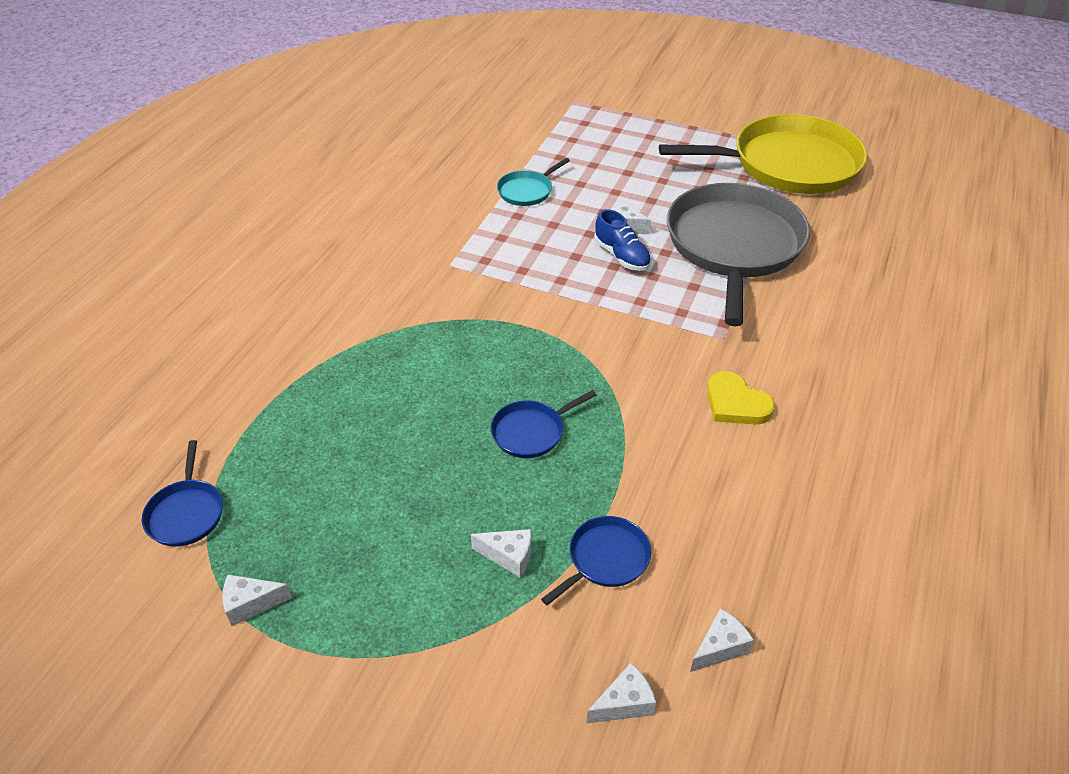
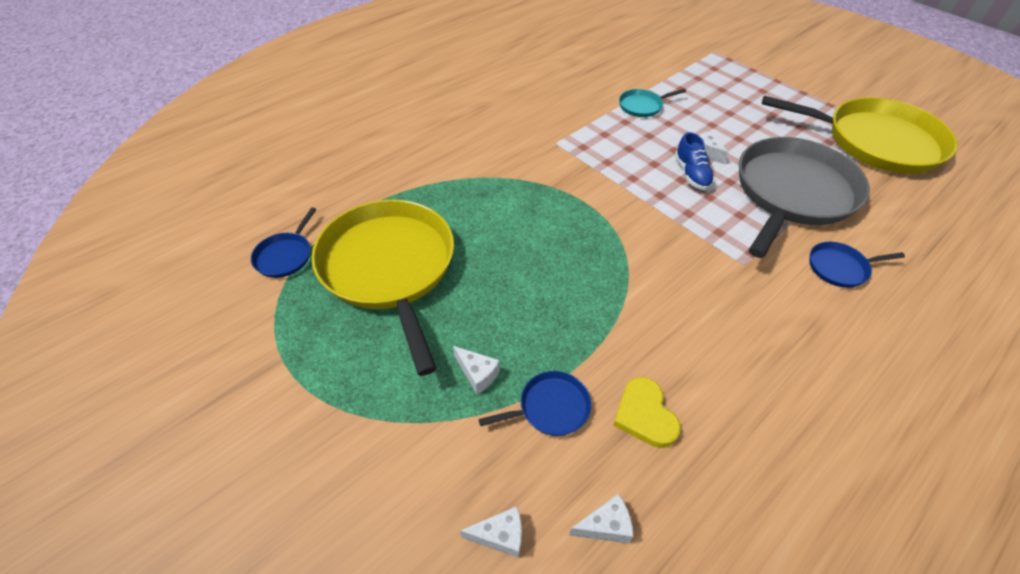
camera: 25 degrees right, 5 degrees up
(251, 604) = (286, 334): white cheese -> none
(333, 479) = (389, 268): none -> yellow pan
(531, 432) = (547, 284): blue pan -> blue pan (840, 267)
(736, 403) = (728, 321): yellow heart -> yellow heart (645, 415)

